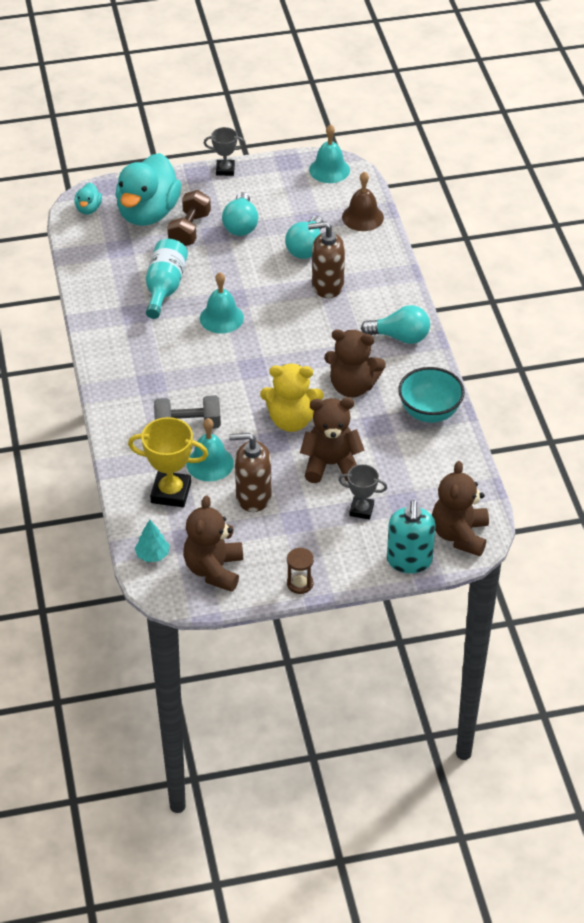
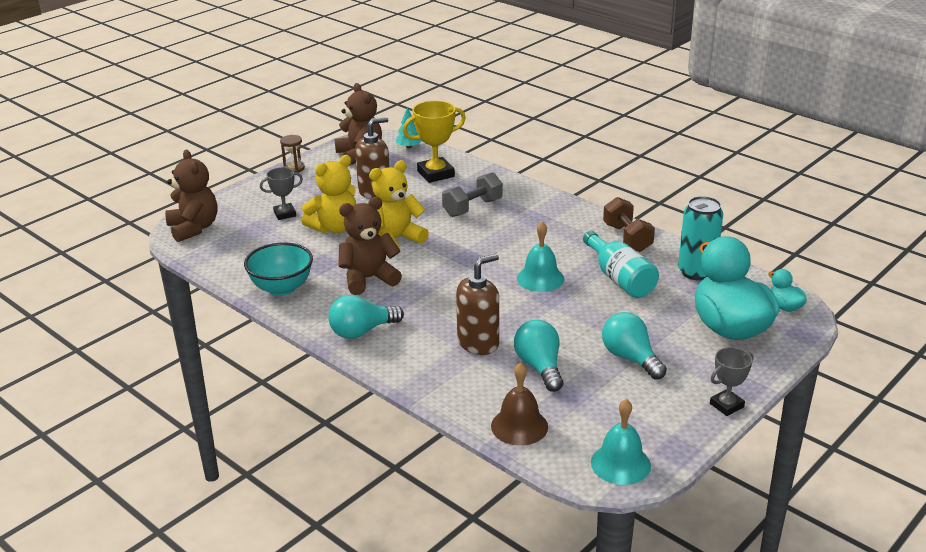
camera: 145 degrees right, 15 degrees down
(103, 264) = (696, 272): none -> turquoise can
(189, 230) = (670, 331): brown dumbbell -> brown dumbbell (627, 238)
(210, 463) = (428, 196): turquoise bell -> none
(331, 465) = (334, 228): brown teddy bear -> yellow teddy bear
(409, 561) = (223, 203): turquoise soap dispenser -> none

